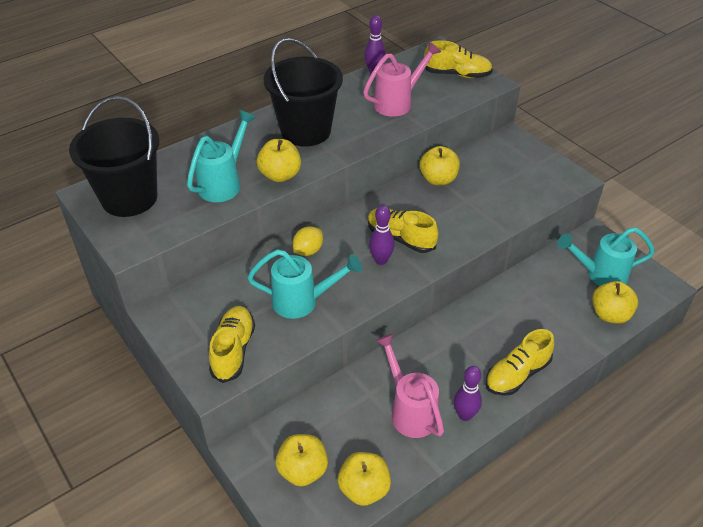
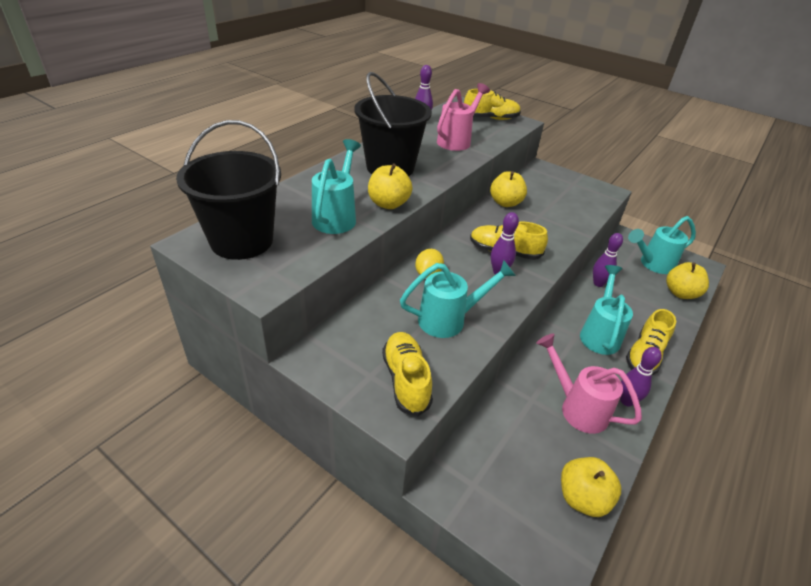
camera: 20 degrees left, 5 degrees down
(303, 470) = (512, 494): yellow apple -> none
(482, 342) = (599, 333): none -> turquoise watering can
(517, 287) = (598, 283): none -> purple bowling pin

